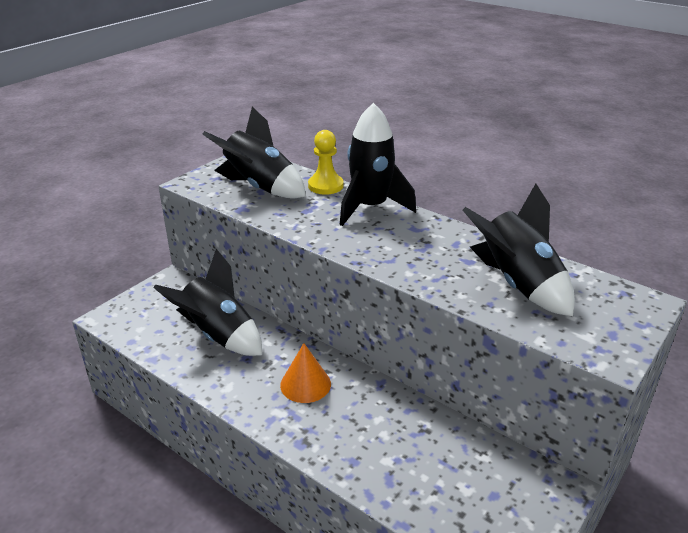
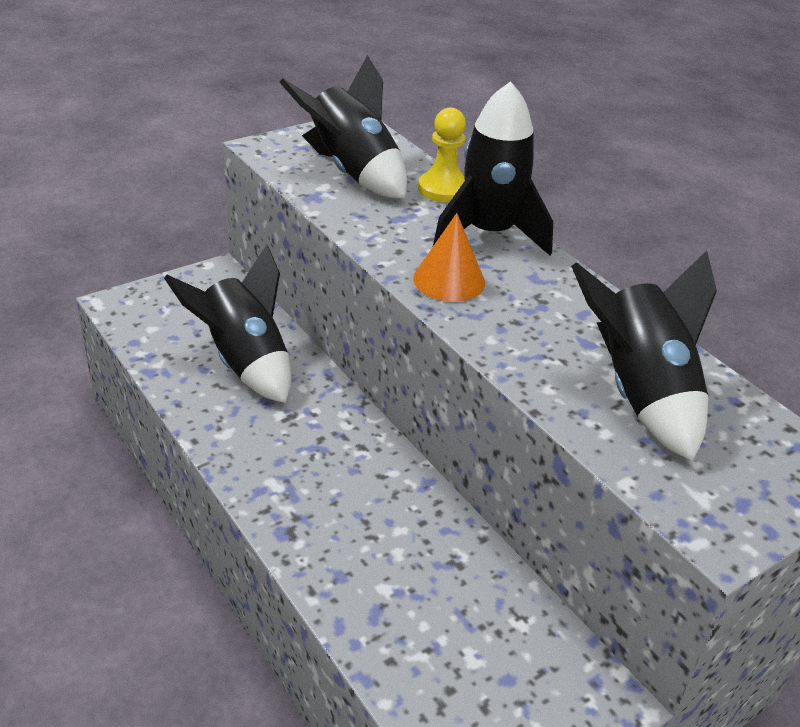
camera: 15 degrees right, 5 degrees up
(305, 384) = (325, 457): orange cone -> orange cone (449, 280)

